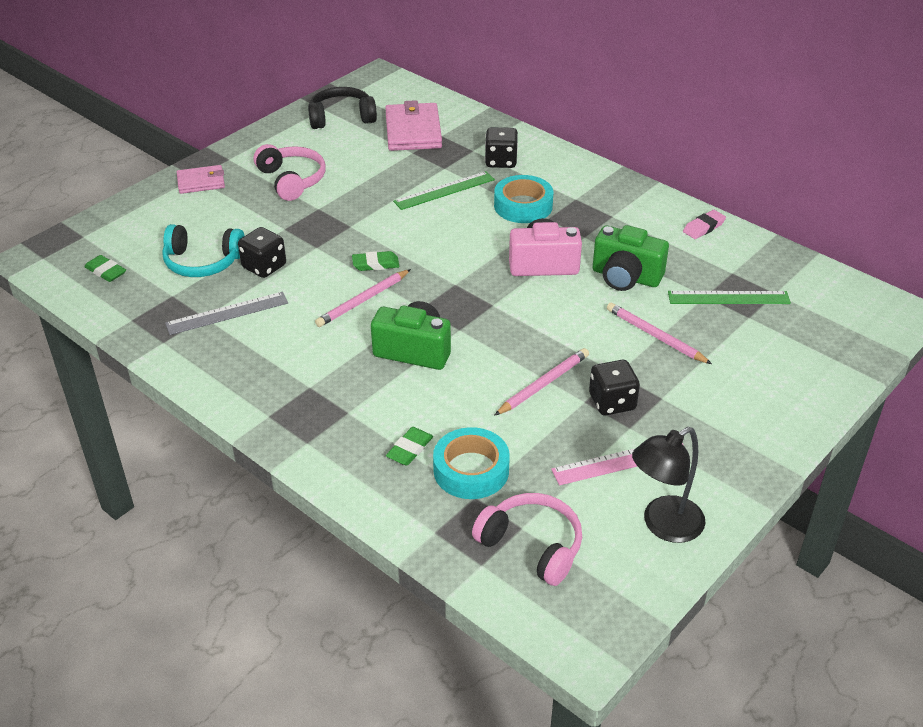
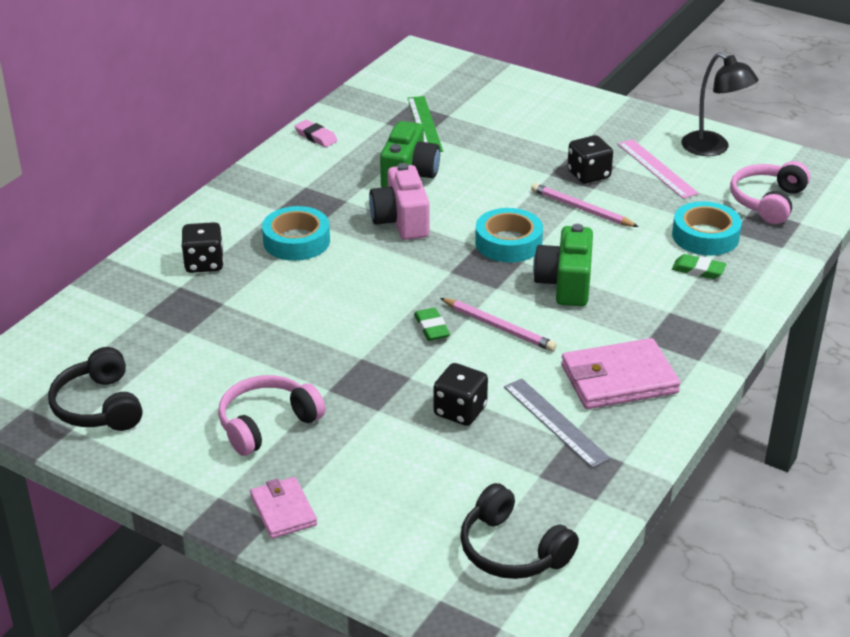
camera: 100 degrees left, 5 degrees down
(106, 271) = (512, 550): green eraser -> black headphones
(202, 262) = (466, 465): turquoise headphones -> none
(413, 131) = (134, 338): pink wallet -> pink wallet (618, 379)
(444, 190) = (274, 297): green ruler -> none
(492, 324) = (508, 243): none -> turquoise tape
(655, 336) = (492, 157): pink pencil -> none

